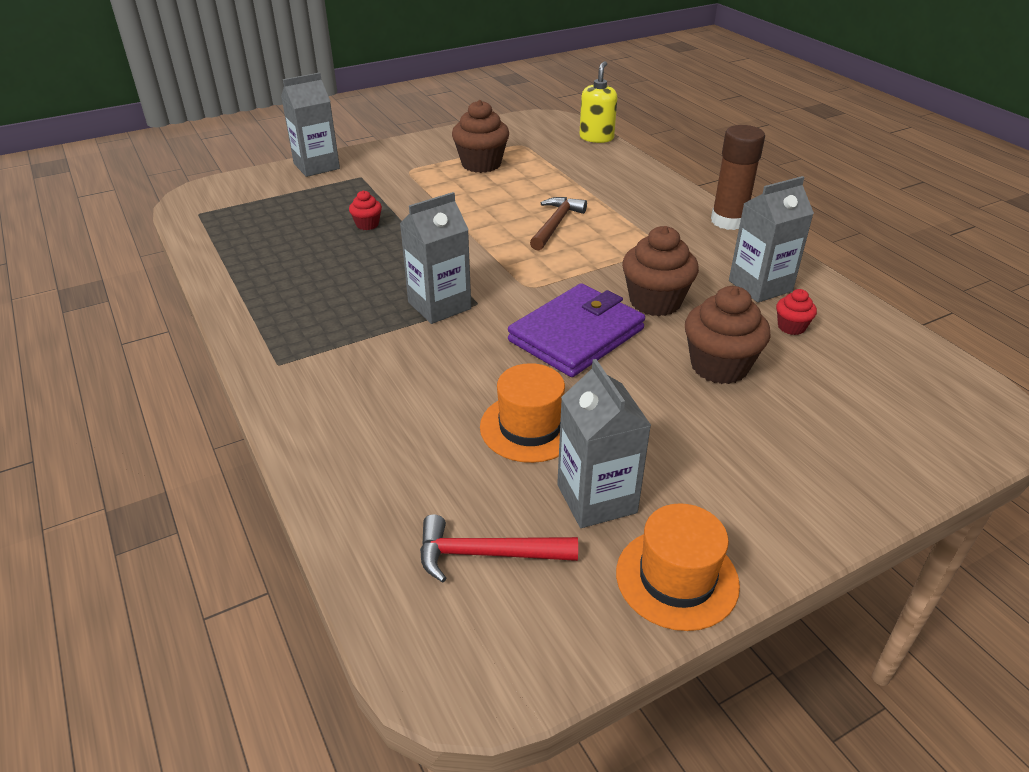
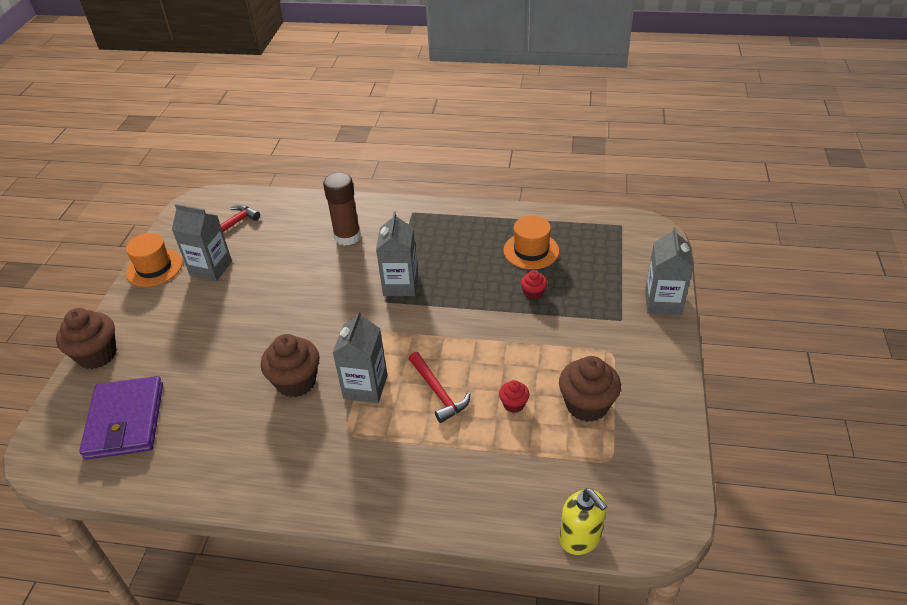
camera: 130 degrees right, 5 degrees up
(530, 427) = (271, 271): orange hat -> orange hat (531, 251)
(556, 224) = (438, 392): brown hammer -> red hammer
(576, 335) = (310, 325): purple wallet -> purple wallet (125, 420)
(719, 366) = (217, 367): brown cupcake -> brown cupcake (97, 355)
(728, 221) = (331, 511): brown glue stick -> brown glue stick (347, 237)
(760, 286) = (245, 452): grey carton -> grey carton (365, 387)
(791, 327) = (198, 430): red cupcake -> red cupcake (513, 404)

